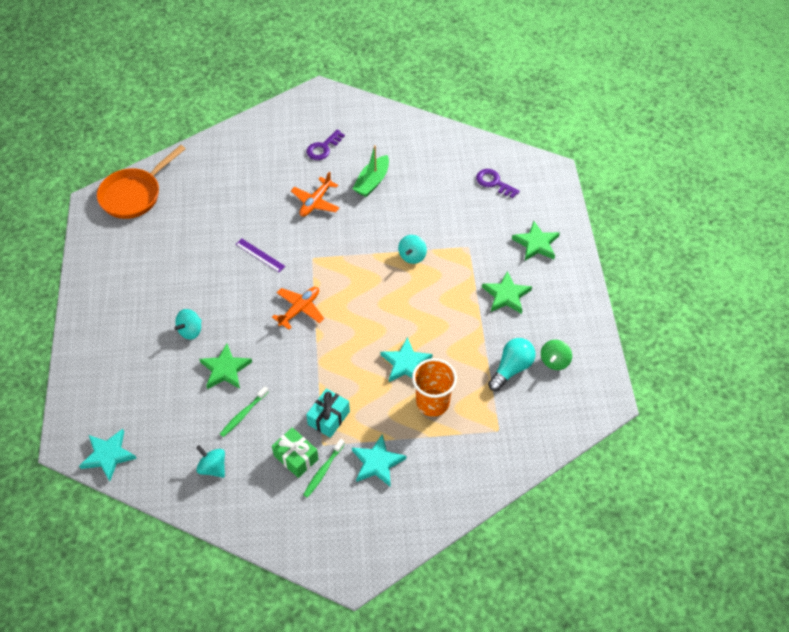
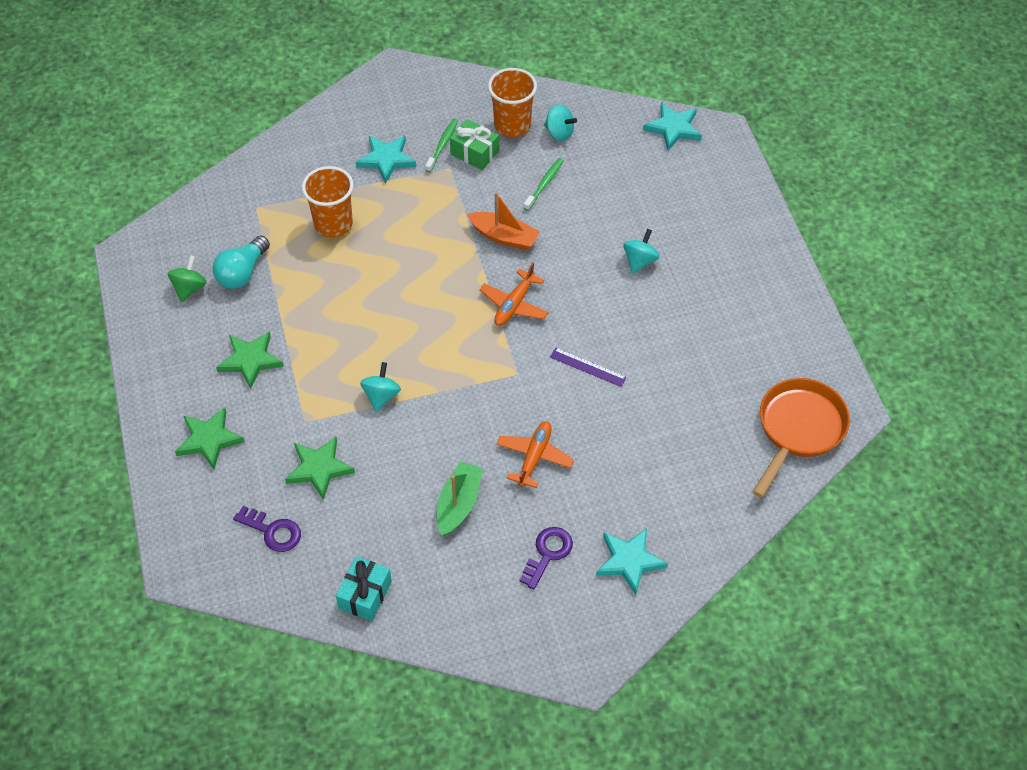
camera: 170 degrees right, 0 degrees up
(225, 369) = (581, 225): green star -> green star (319, 468)
(253, 483) = (512, 125): none -> orange cup
(292, 368) = (504, 237): none -> orange boat
(329, 418) = (448, 193): turquoise gift -> turquoise gift (365, 595)
(406, 363) = (370, 261): turquoise star -> turquoise star (629, 561)

